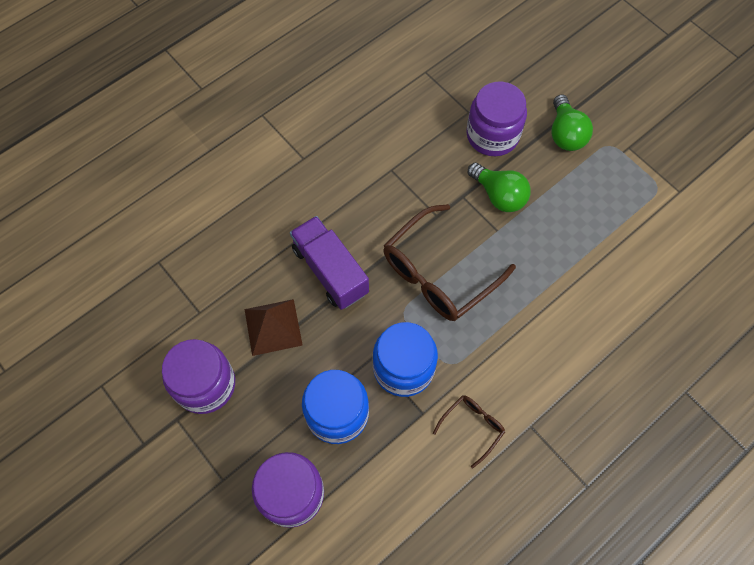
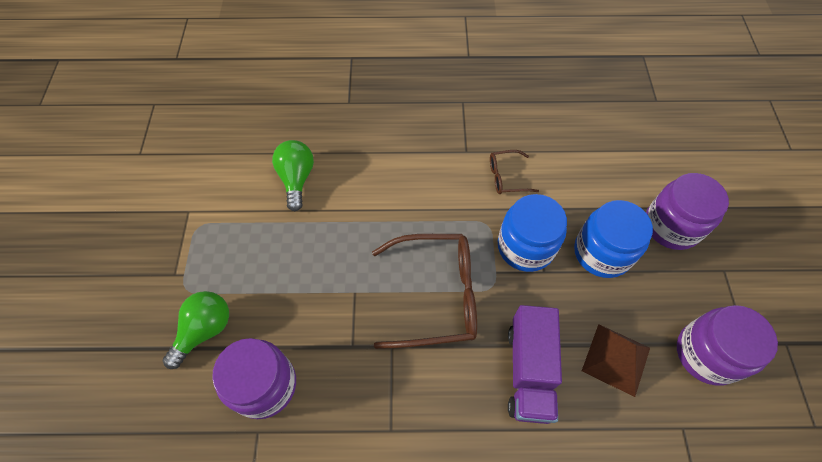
camera: 140 degrees left, 5 degrees down
(499, 195) = (321, 321): green light bulb -> green light bulb (296, 179)

